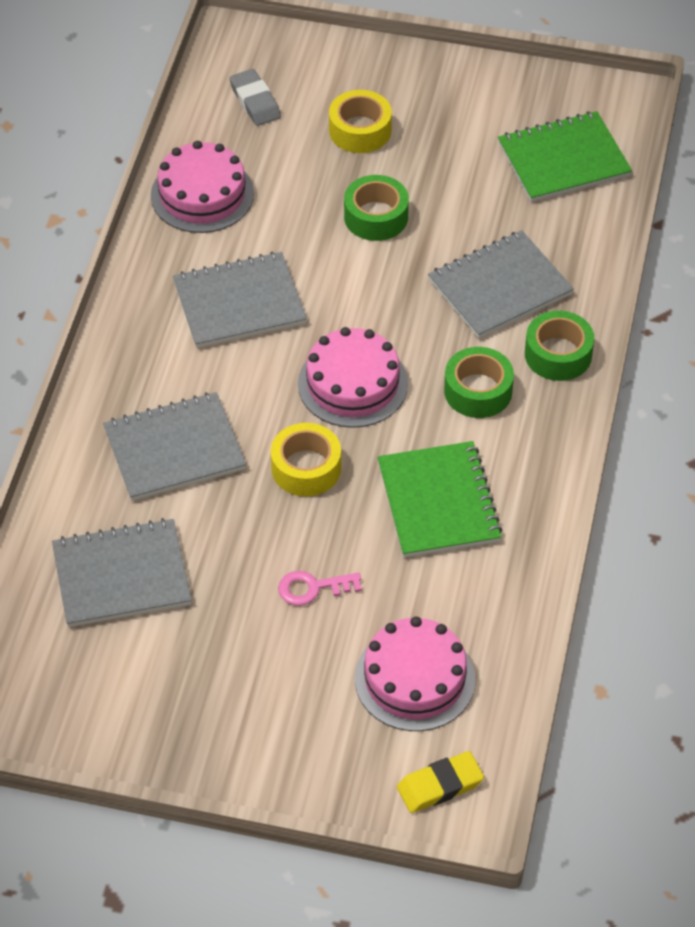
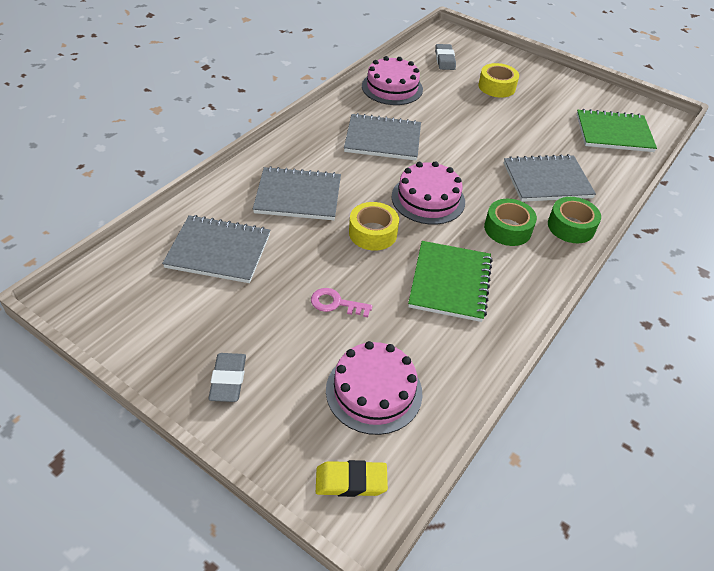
camera: 20 degrees right, 5 degrees down
(242, 734) = (228, 380): none -> grey eraser
(376, 217) = (486, 125): green tape -> none

